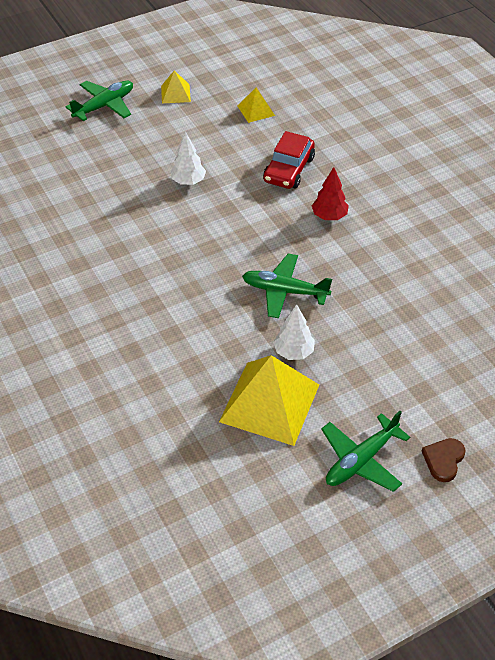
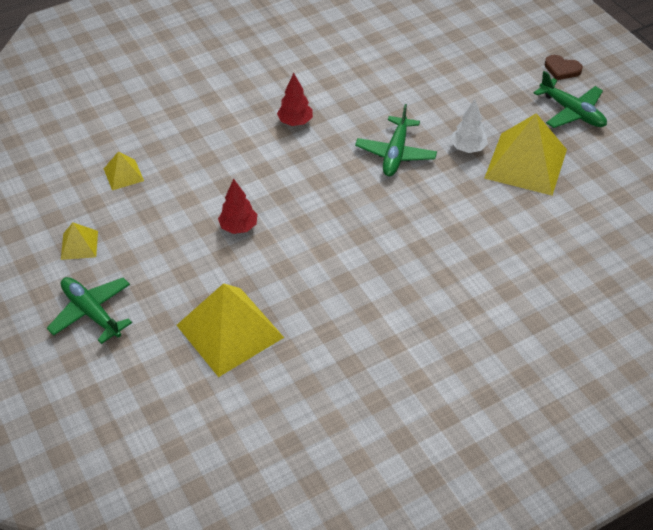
camera: 90 degrees left, 0 degrees up
(73, 180) = (229, 331): none -> yellow pyramid
(188, 181) = (238, 227): white tree -> red tree
(289, 169) = (225, 149): red car -> none

